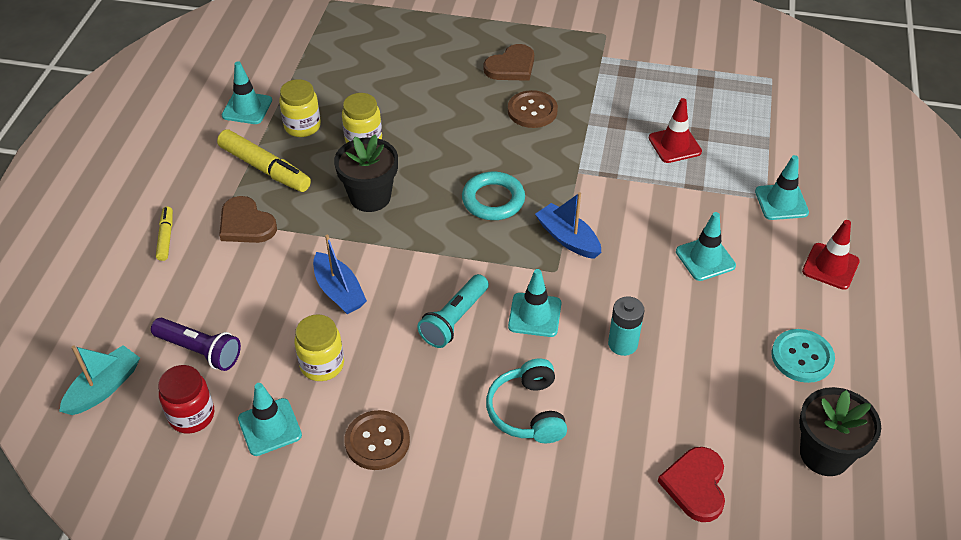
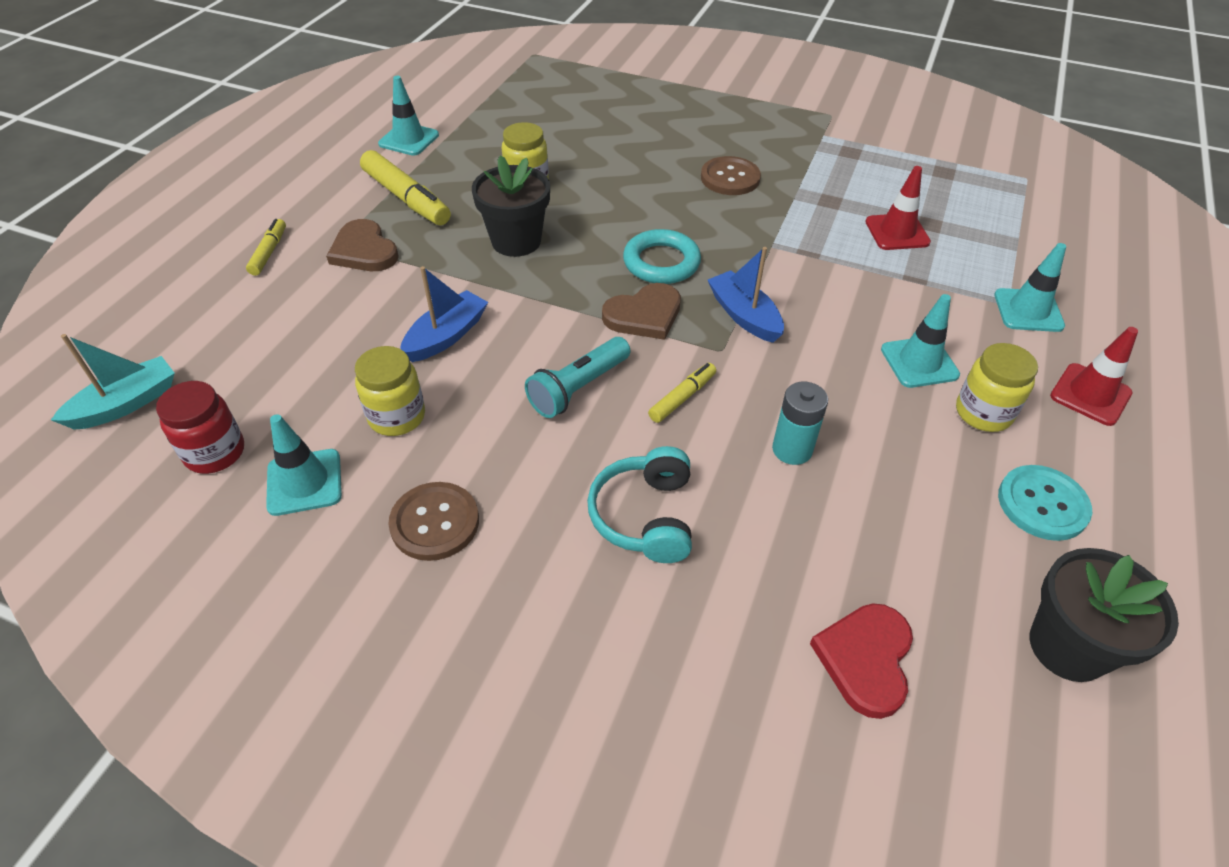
camera: 10 degrees right, 0 degrees up
(200, 351) = (256, 379): purple flashlight -> none
(302, 126) = (463, 163): yellow jar -> yellow jar (983, 413)
(339, 291) = (446, 336): blue boat -> blue boat turned 120 degrees counterclockwise
(511, 66) = (715, 133): brown heart -> brown heart (644, 315)
(534, 315) = (682, 397): turquoise traffic cone -> yellow marker

